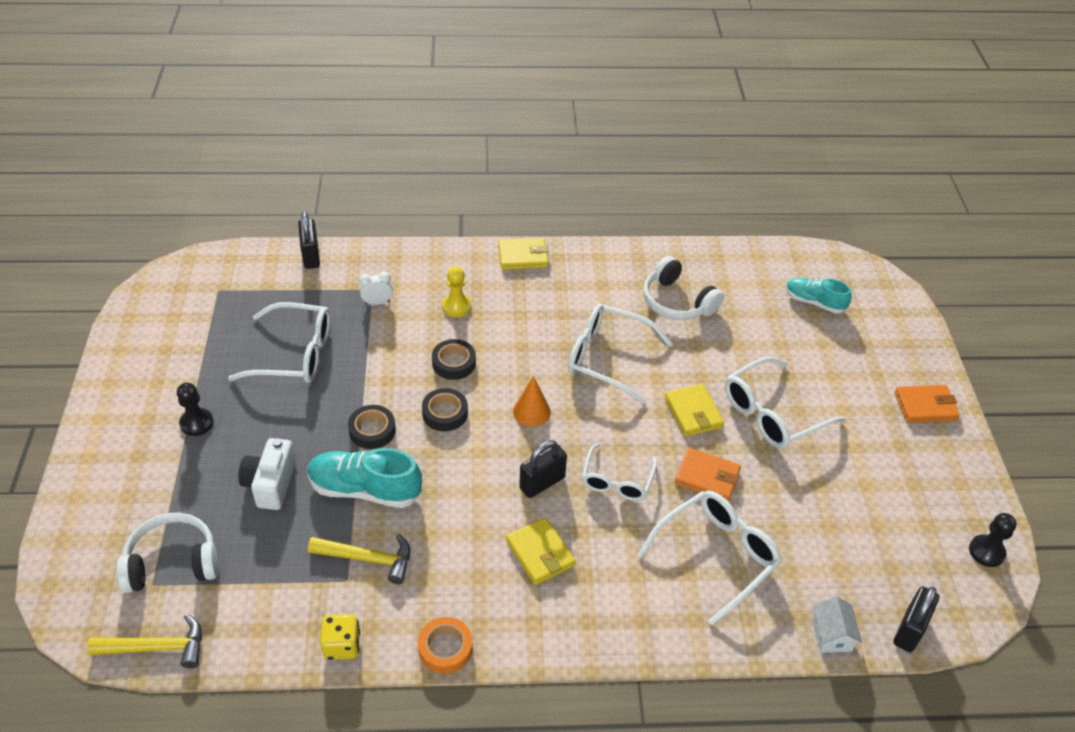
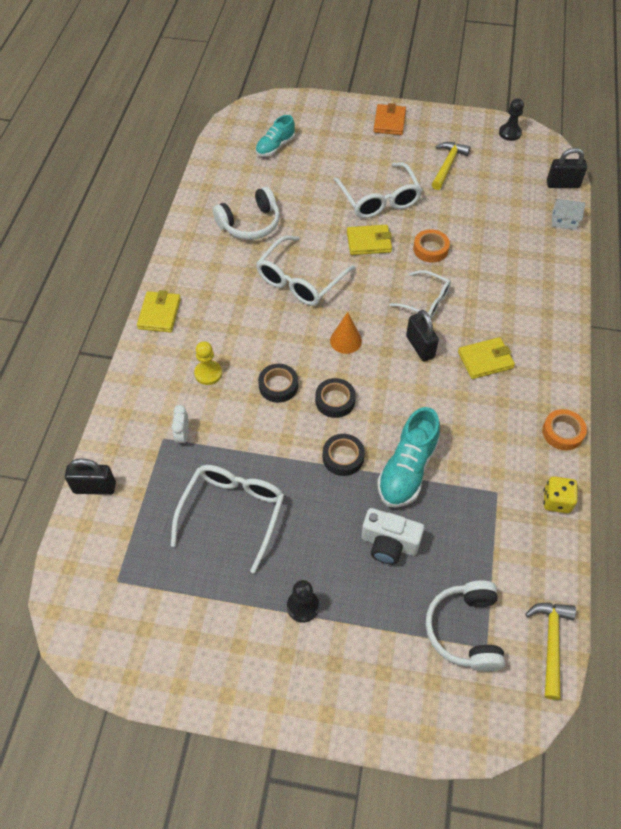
camera: 75 degrees left, 10 degrees up
(367, 559) = (477, 475): yellow hammer -> yellow hammer (447, 165)
(707, 477) = (430, 249): orange wallet -> orange tape
(716, 556) = (498, 261): white glasses -> none
(909, 630) = (562, 184): black padlock -> black padlock turned 45 degrees counterclockwise

